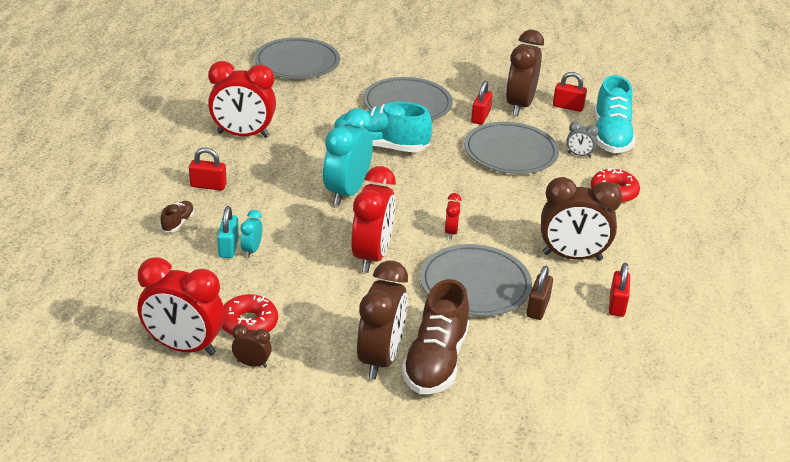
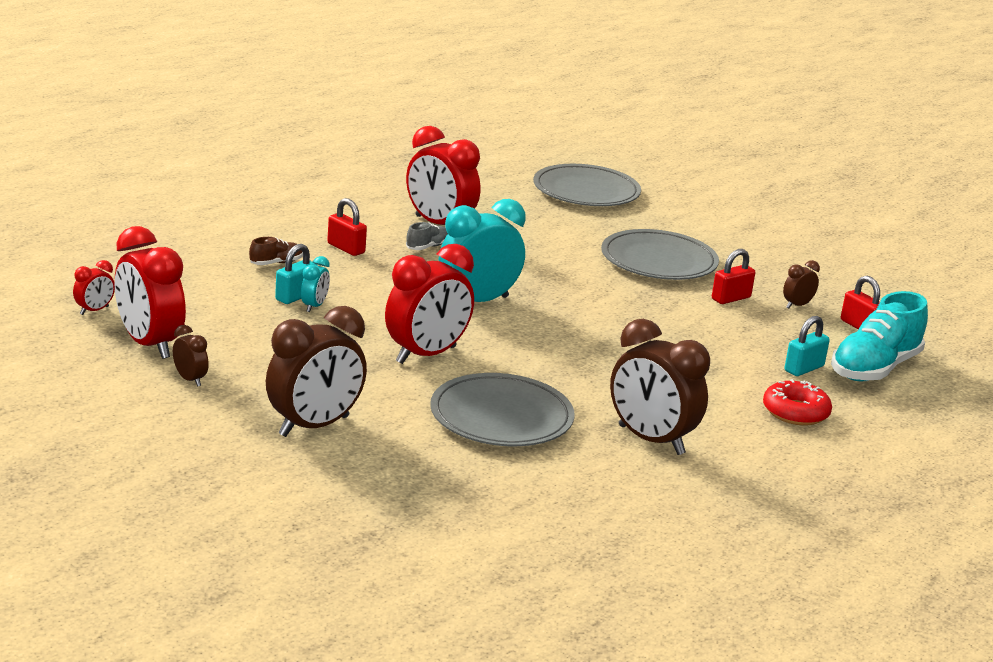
camera: 35 degrees right, 10 degrees down
(249, 323) = (231, 353): red donut -> none
(251, 250) = (314, 306): turquoise clock -> turquoise clock turned 150 degrees clockwise
(259, 158) = (427, 247): none -> grey shoe
(380, 146) = (572, 281): turquoise shoe -> none
(435, 361) = (366, 451): brown shoe -> none
(451, 232) = (541, 370): red clock -> red clock (94, 310)
(510, 152) = (719, 337): grey plate -> none
(519, 105) = (797, 305): brown clock -> brown clock, size x0.46
(537, 307) = (542, 460): brown padlock -> none
(579, 155) = (804, 368): grey clock -> turquoise padlock
(617, 304) = (639, 495): red padlock -> none

